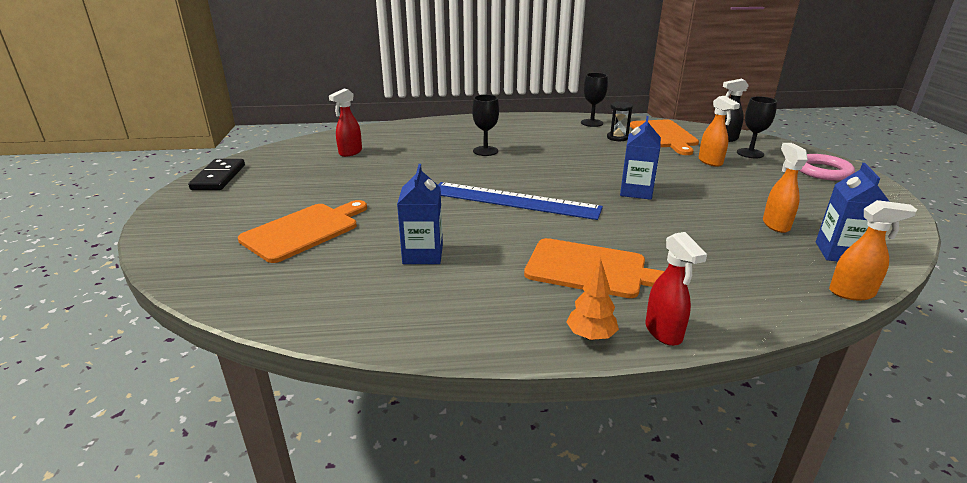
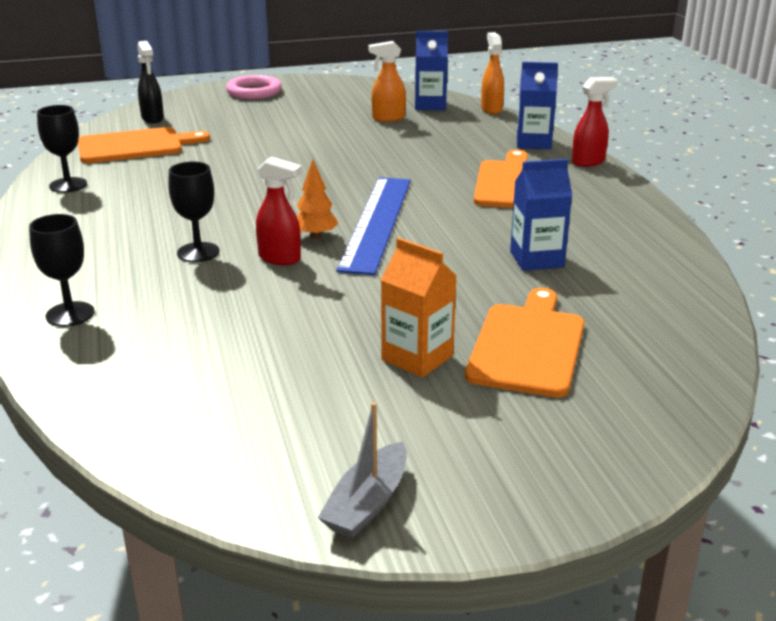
camera: 100 degrees left, 0 degrees up
(219, 177) = (367, 503): black domino -> grey boat
(304, 230) = (527, 346): orange cutting board -> orange cutting board turned 75 degrees clockwise
(321, 197) = (417, 358): none -> orange carton
(350, 152) = (209, 374): red spray bottle -> red spray bottle (280, 259)
(590, 336) = (614, 183): orange tree -> orange tree (316, 236)
(617, 138) = (141, 170): black hourglass -> none
(636, 191) = (329, 164): blue carton -> blue carton (533, 143)
(710, 162) = (232, 130): orange spray bottle -> none
(750, 153) = (203, 112): black goblet -> black goblet (70, 314)

